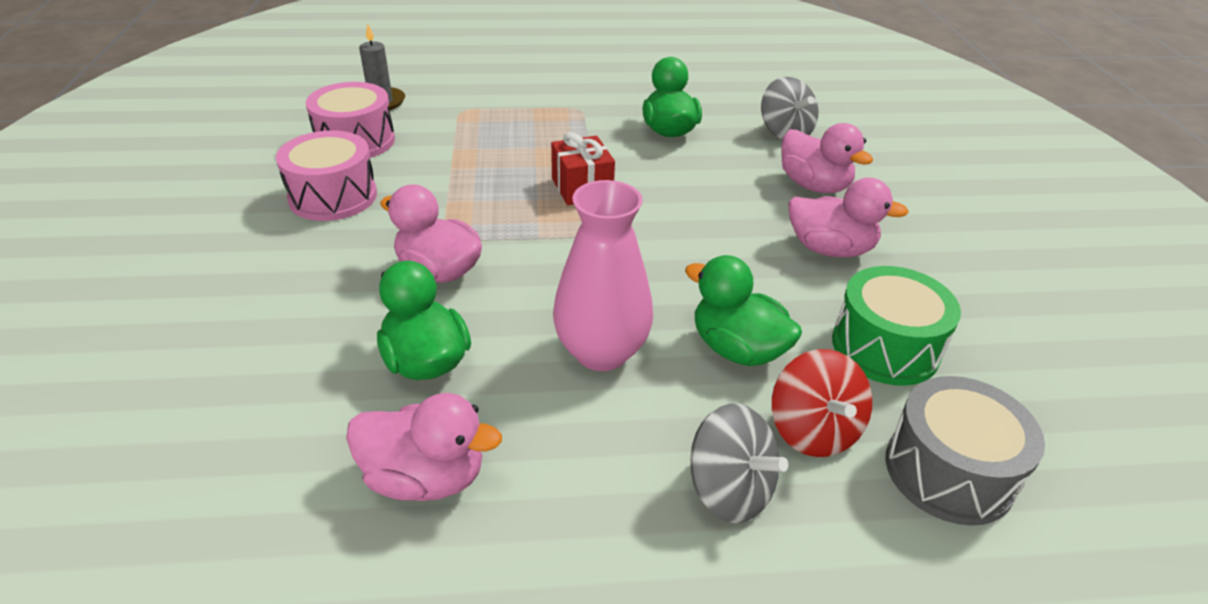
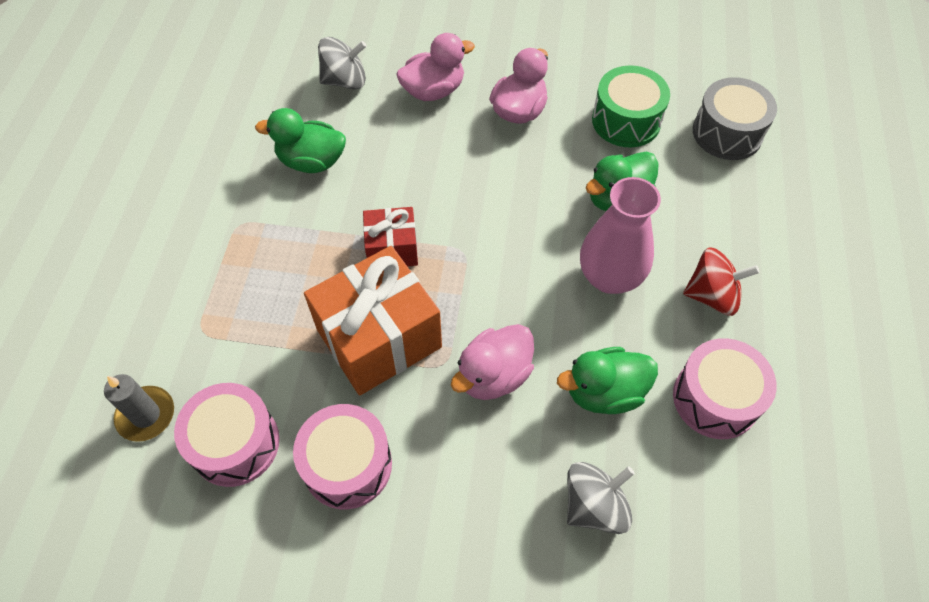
camera: 75 degrees left, 20 degrees up
(425, 478) = (715, 398): pink duck -> pink drum
(472, 195) = (379, 338): none -> orange gift
(729, 490) = (734, 237): grey spinning top -> grey spinning top (594, 505)
(813, 430) = (692, 182): red spinning top -> red spinning top (712, 295)

